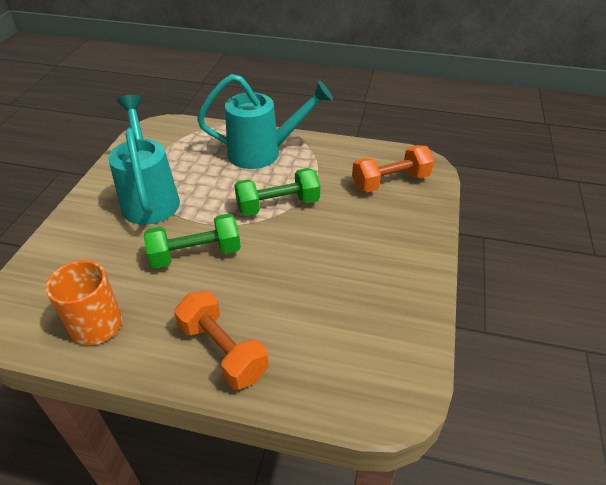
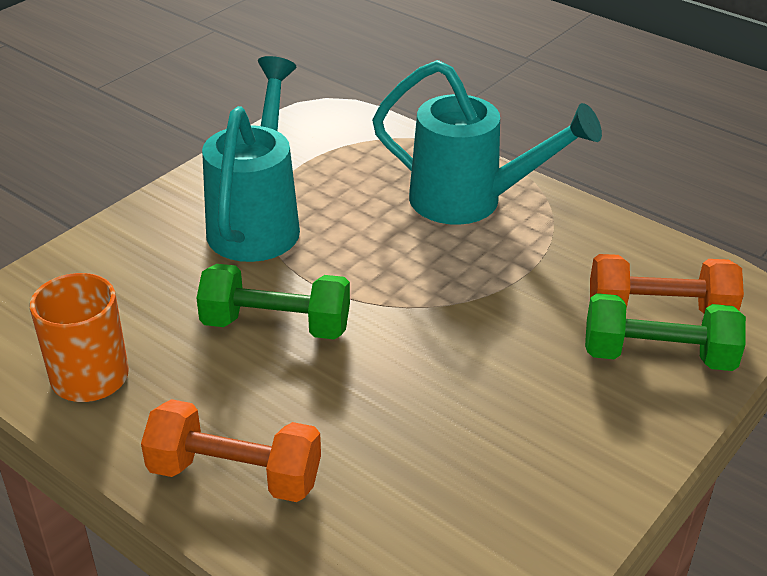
camera: 25 degrees right, 5 degrees down
(223, 351) = (235, 474): orange dumbbell -> orange dumbbell turned 60 degrees counterclockwise
(278, 205) = (443, 291): green dumbbell -> green dumbbell (657, 356)

